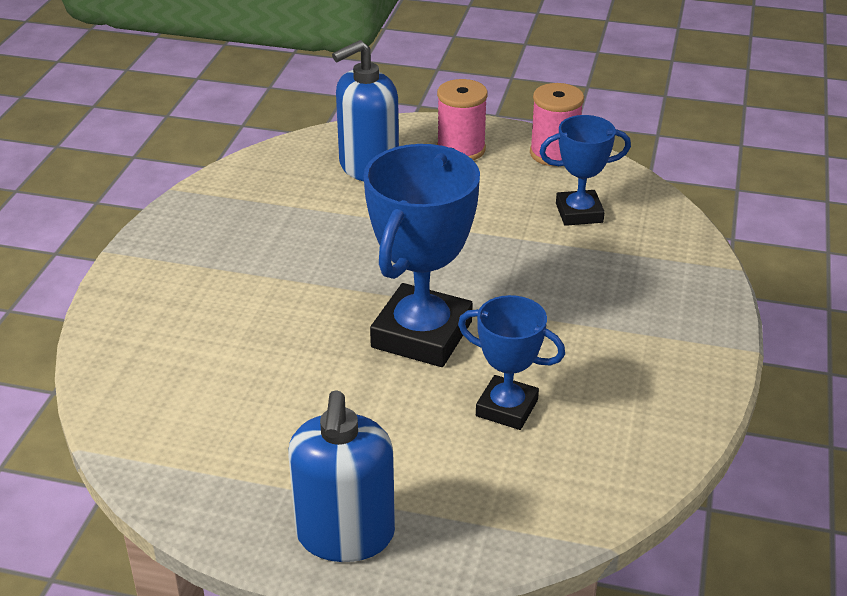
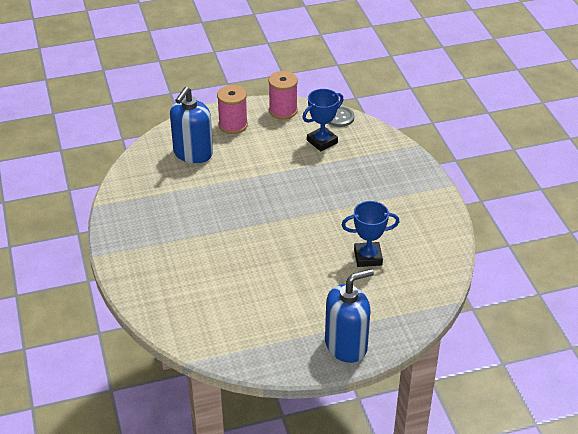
camera: 30 degrees left, 5 degrees up
(345, 535) = (346, 345): blue soap dispenser -> blue soap dispenser turned 90 degrees counterclockwise
(422, 334) = (299, 237): blue trophy -> none
(636, 189) = (339, 117): none -> grey button

